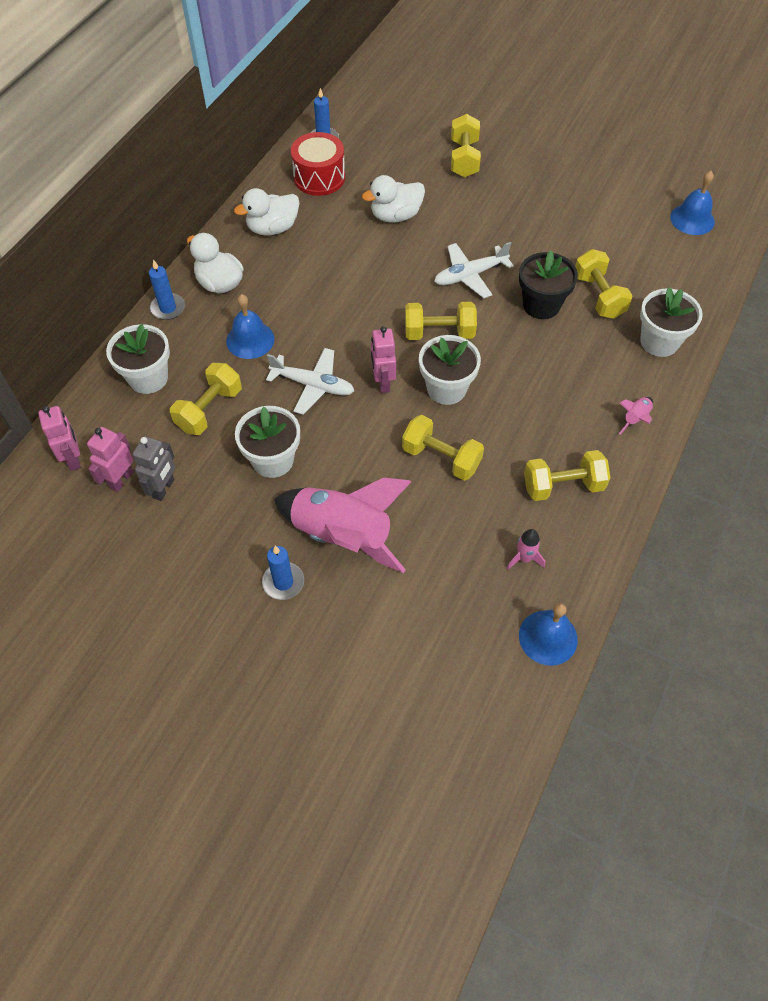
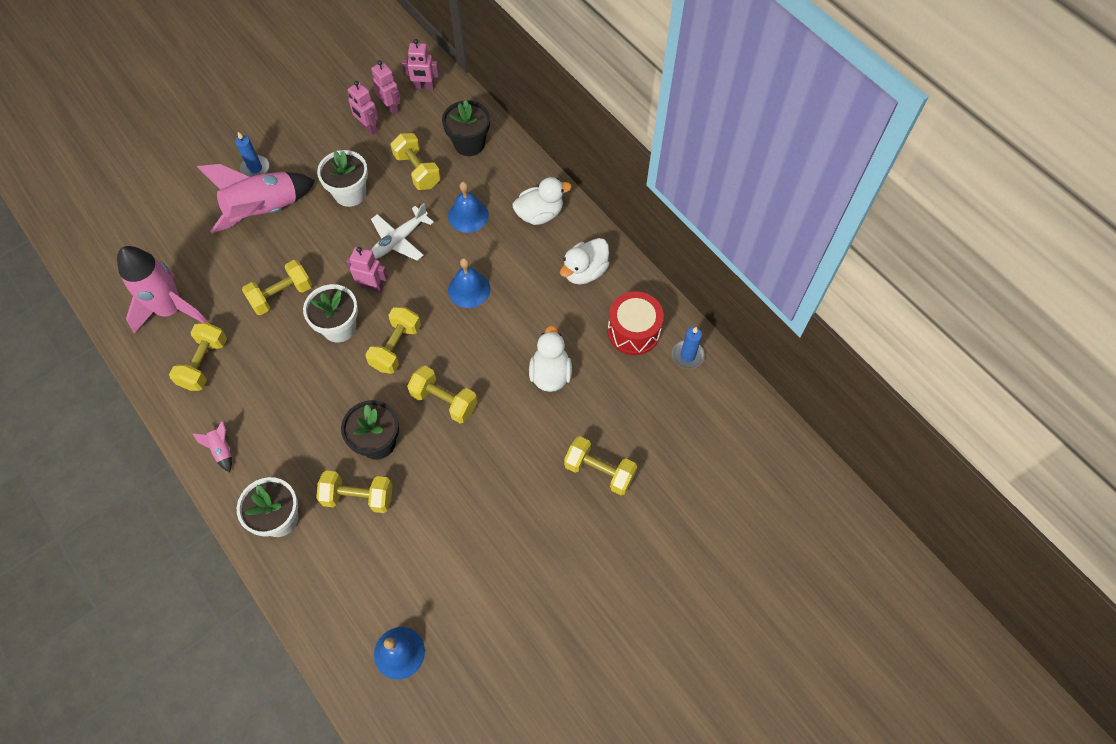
camera: 115 degrees right, 5 degrees up
(148, 378) = (469, 144): white flower pot -> black flower pot
(164, 489) = (368, 127): grey robot -> pink robot
(168, 308) = (532, 173): blue candle -> none
(273, 228) = (584, 272): white duck -> white duck turned 135 degrees counterclockwise
(470, 275) = (444, 401): white plane -> yellow dumbbell
(524, 558) = (171, 309): pink rocket -> pink rocket, size x2.50
(548, 637) = (111, 295): blue bell -> blue bell (469, 289)

